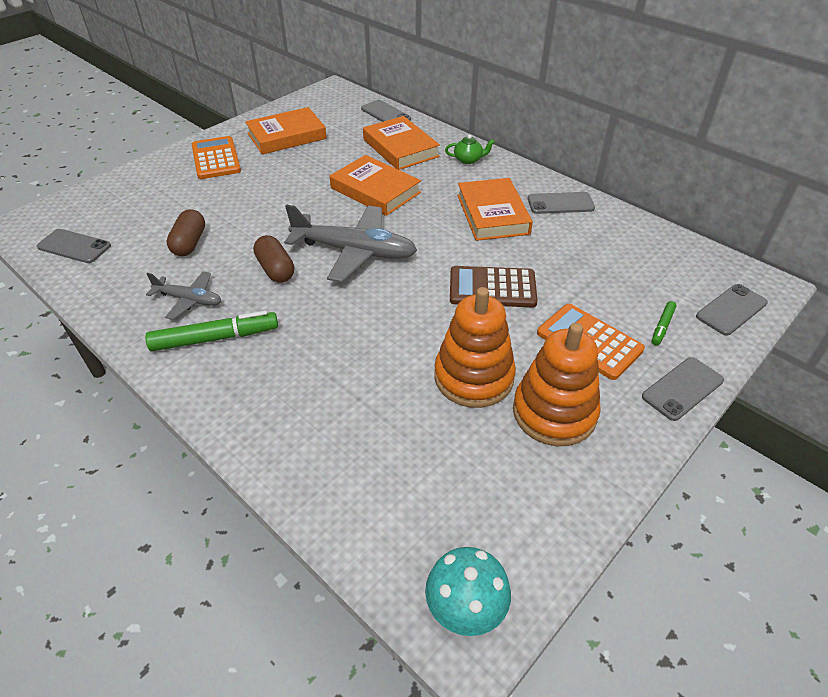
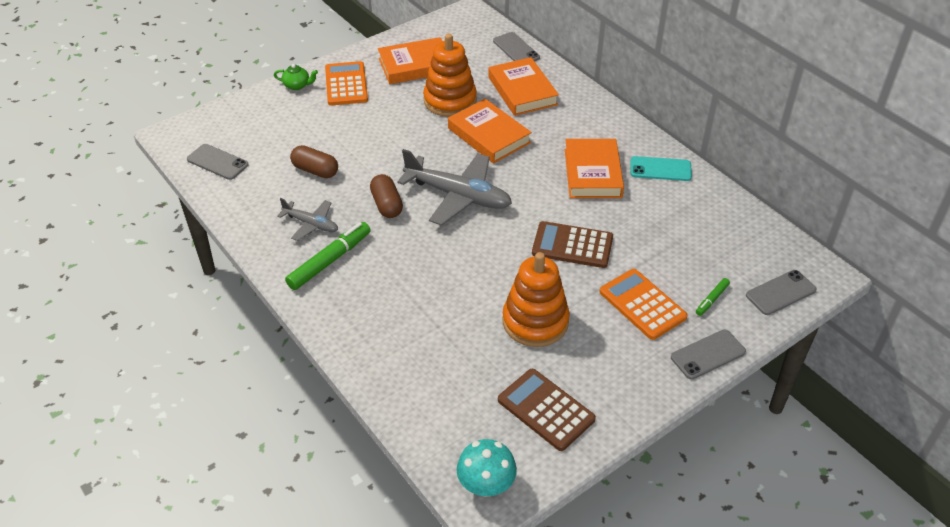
camera: 10 degrees right, 0 degrees up
(189, 243) = (315, 170): brown capsule -> brown capsule turned 75 degrees counterclockwise
(215, 338) = (329, 261): green marker -> green marker turned 45 degrees counterclockwise
(468, 160) = (585, 111): green teapot -> green teapot (297, 85)
(516, 486) = (545, 410): none -> brown calculator
(554, 412) = (593, 359): orange stacking toy -> orange stacking toy (450, 101)
(560, 203) = (660, 169): grey phone -> turquoise phone

